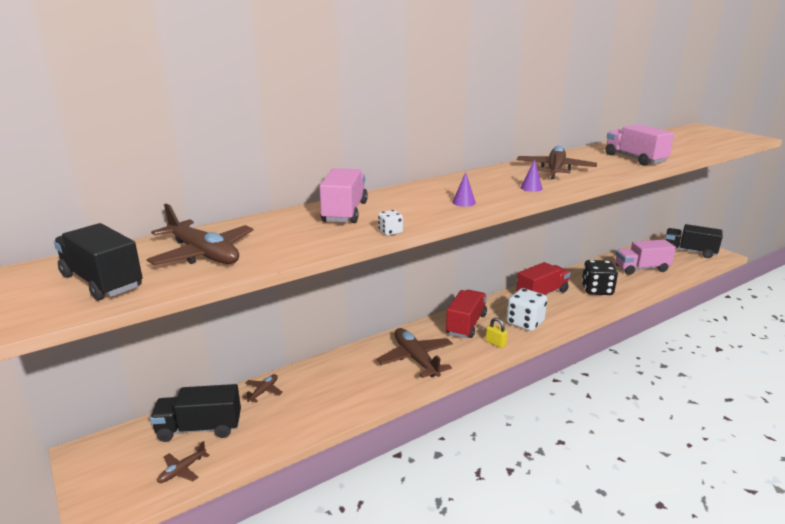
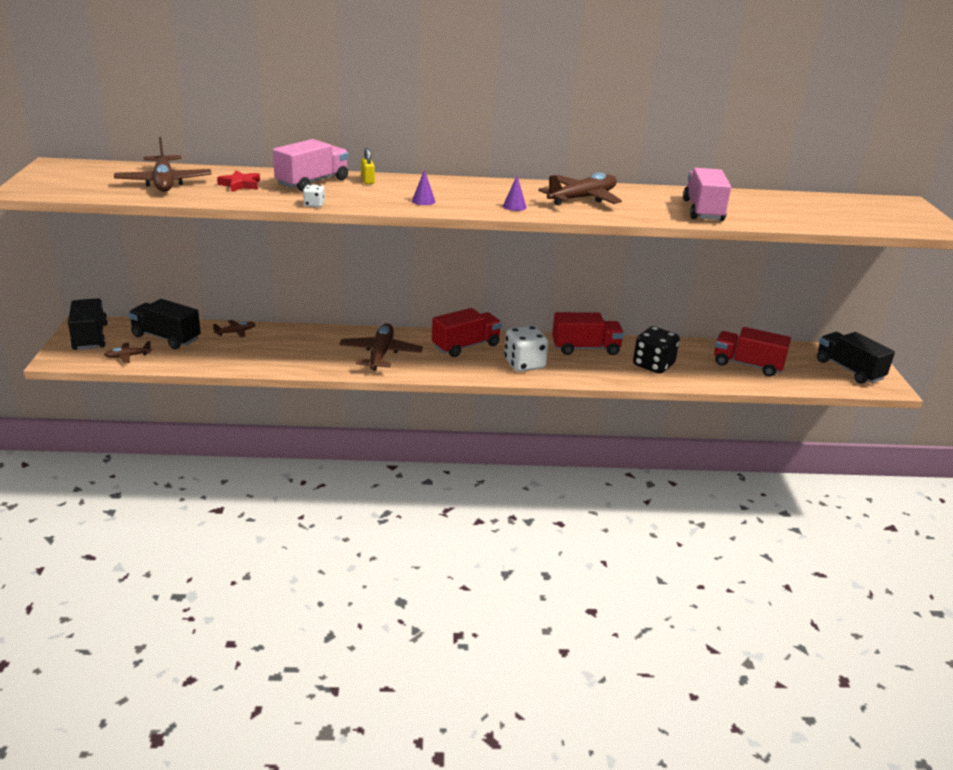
camera: 30 degrees right, 5 degrees up
(102, 282) = (82, 181): black truck -> black truck (90, 337)
(285, 233) = (240, 185): none -> red star
(495, 343) = (468, 368): yellow padlock -> yellow padlock (367, 180)
(641, 268) = (747, 365): pink truck -> red truck

